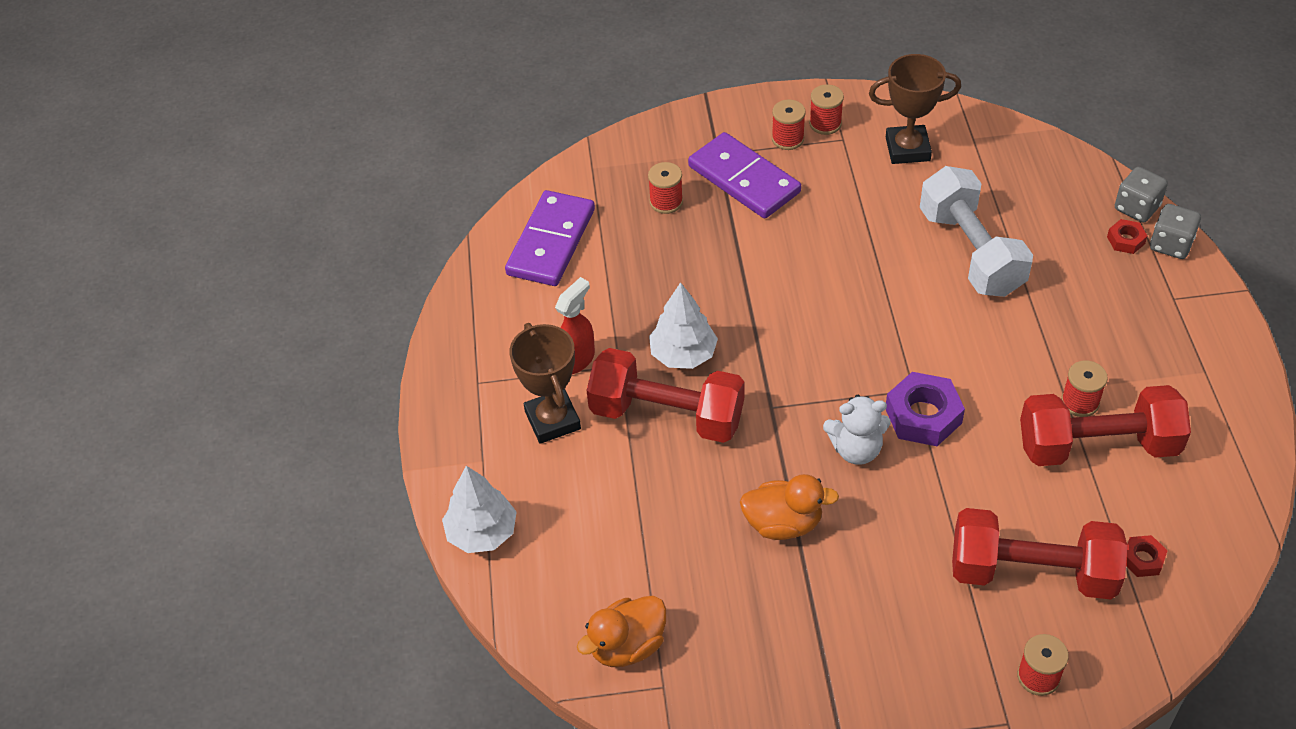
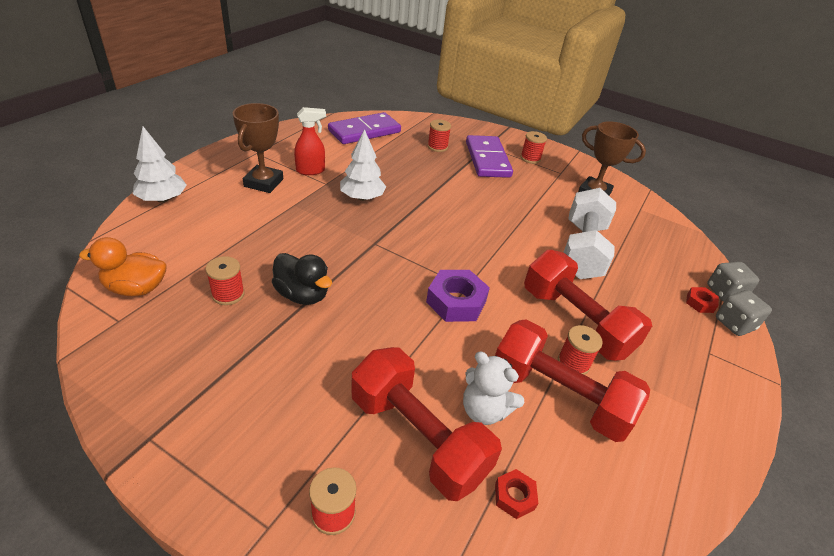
camera: 30 degrees right, 10 degrees down
(667, 415) = (317, 213): red dumbbell -> red dumbbell (575, 322)
(783, 523) = (302, 295): orange duck -> black duck
(825, 124) = (558, 163): red spool -> red spool (228, 294)
(856, 449) = (394, 290): white teddy bear -> white teddy bear (484, 410)

